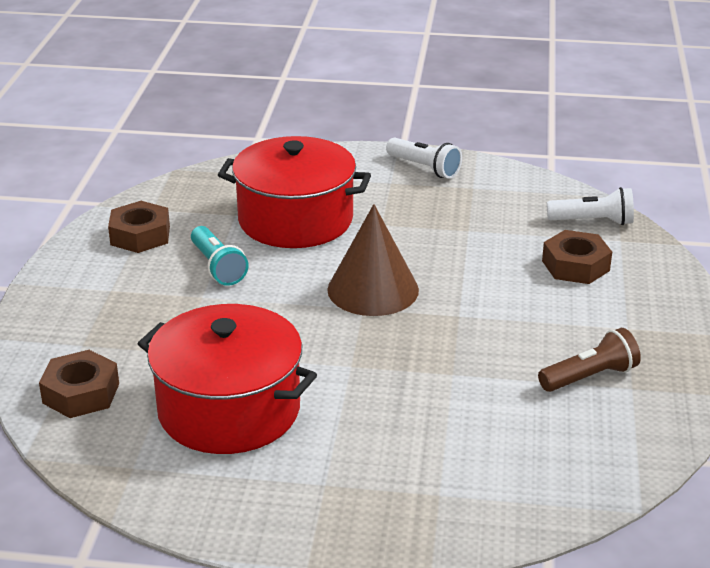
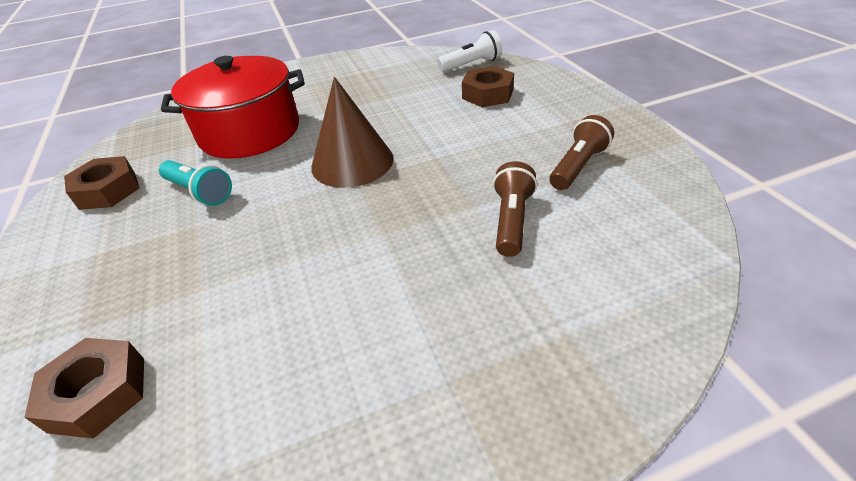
camera: 25 degrees left, 10 degrees up
(229, 410) = (290, 335): red pot -> none
(424, 168) = (328, 68): white flashlight -> none
(475, 399) = (511, 220): none -> brown flashlight

